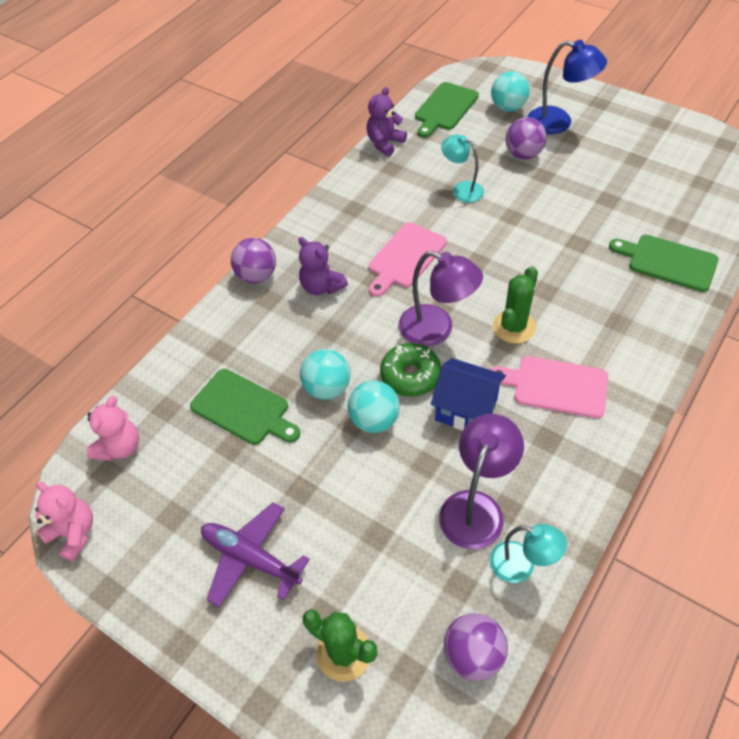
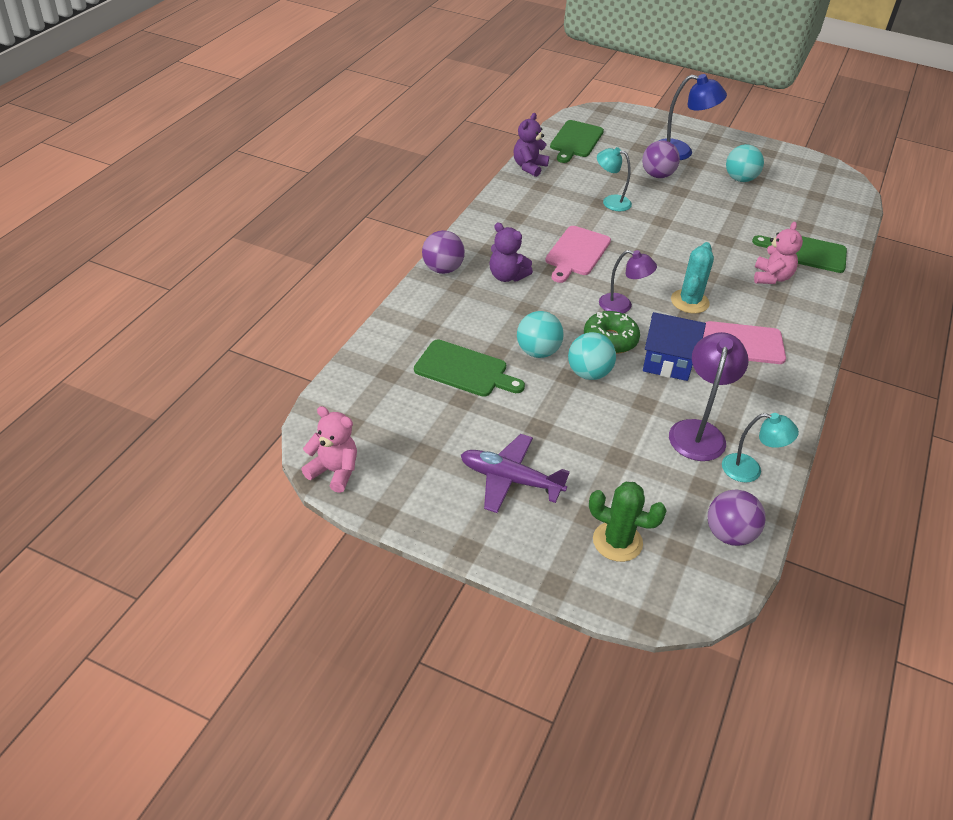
camera: 15 degrees left, 10 degrees down
(120, 447) = (355, 404): pink teddy bear -> pink teddy bear (771, 277)
(436, 330) = (622, 306): purple lamp -> purple lamp, size x0.66
(508, 107) = (632, 140): turquoise ball -> turquoise ball (740, 179)
(514, 327) = (689, 302): green cactus -> turquoise cactus

